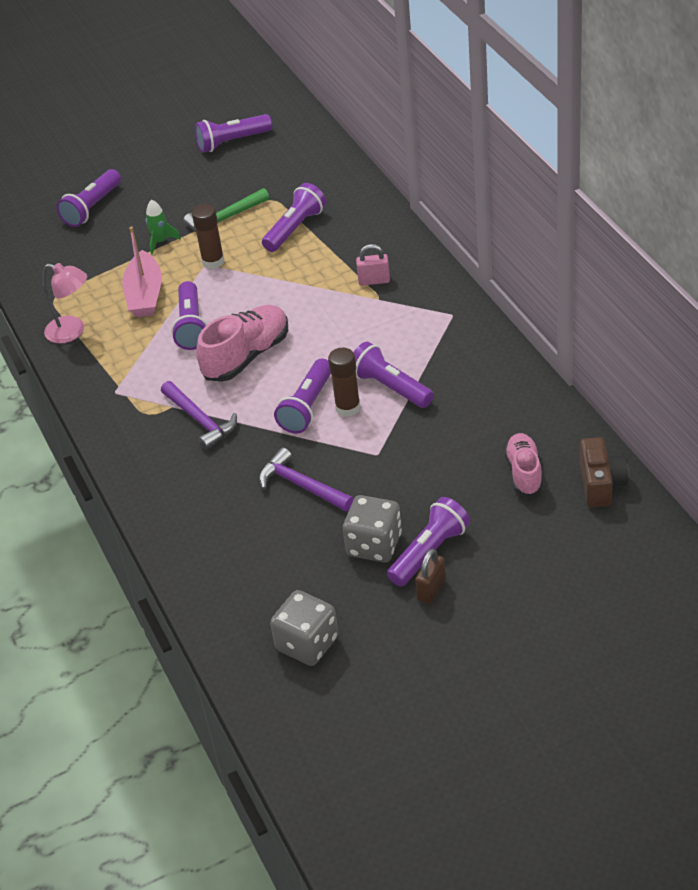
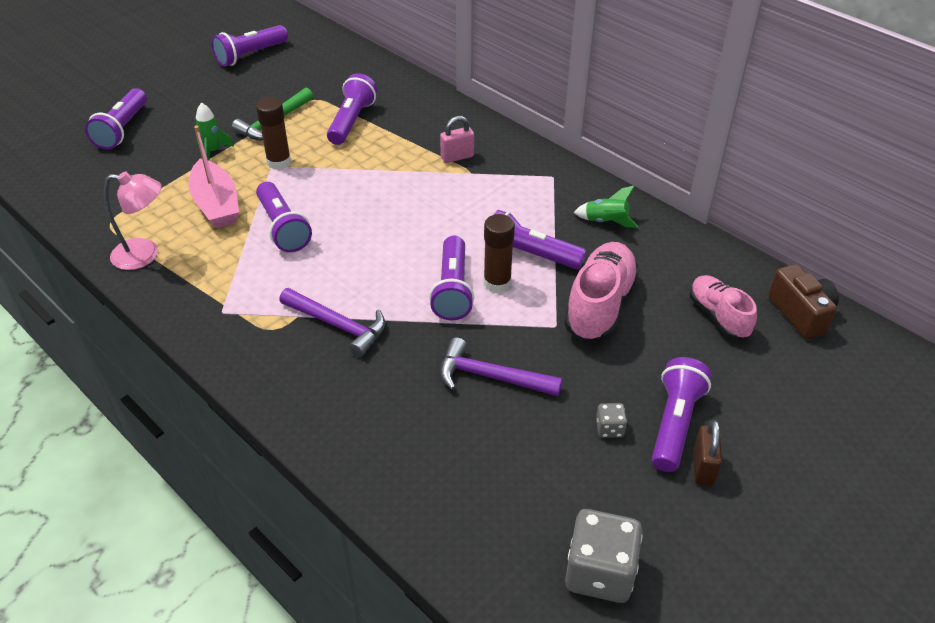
camera: 25 degrees left, 0 degrees up
(246, 356) = (359, 249): pink shoe -> pink shoe (599, 305)
(374, 545) = (609, 428): grey dice -> grey dice, size x0.46
(476, 368) = (606, 222): none -> green rocket

